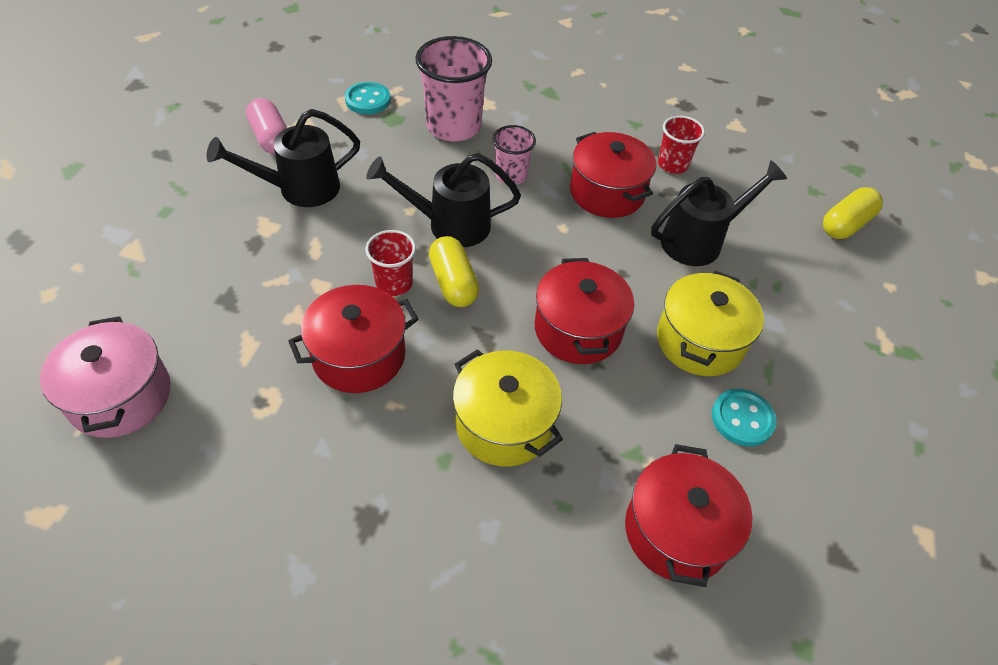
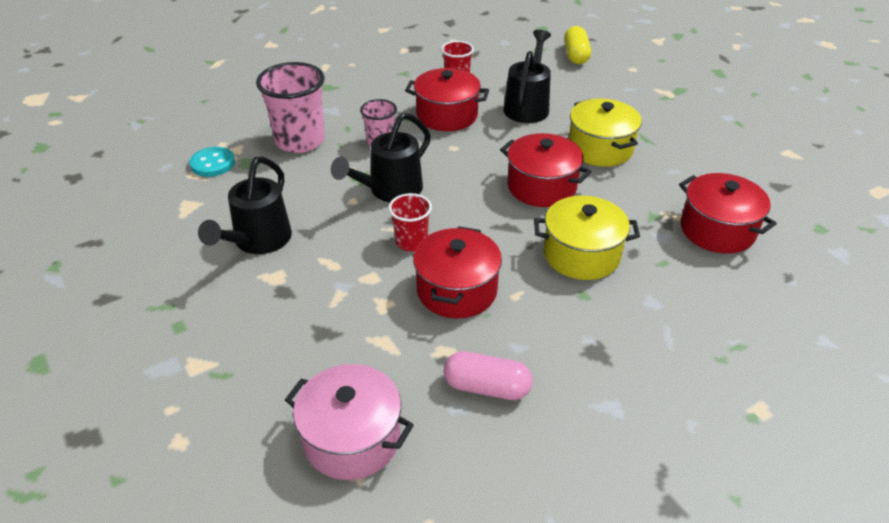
camera: 45 degrees left, 10 degrees down
(271, 138) = (180, 230): pink capsule -> pink capsule (487, 387)
(453, 283) = (443, 216): yellow capsule -> none
(742, 419) = (667, 166): turquoise button -> none

